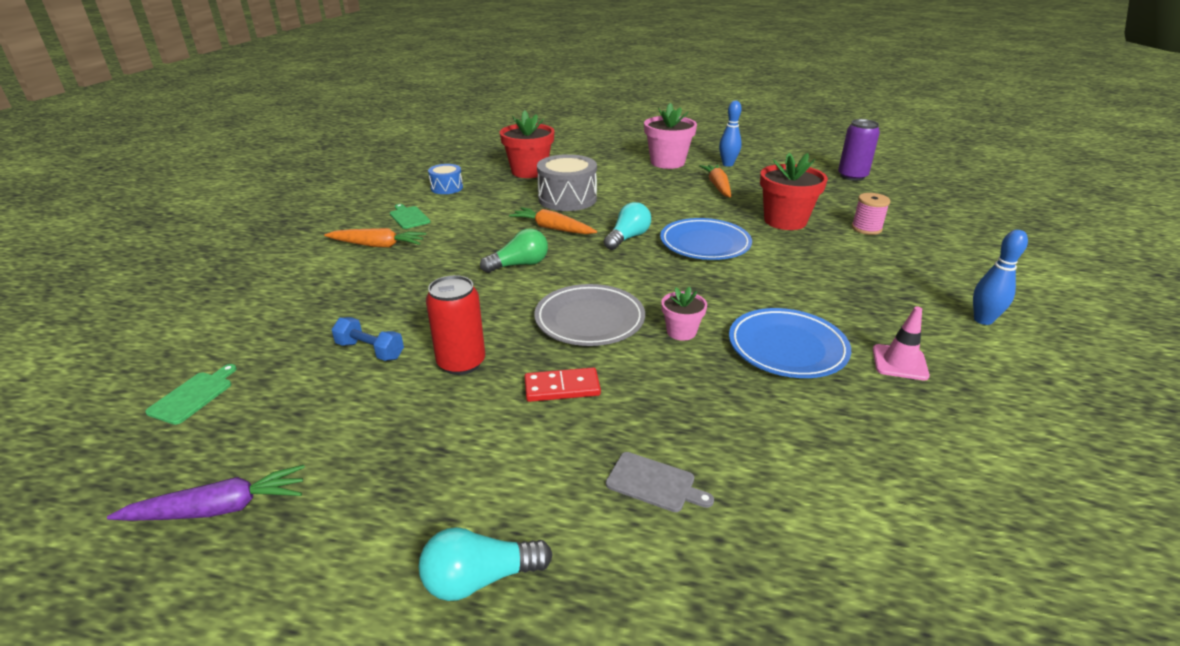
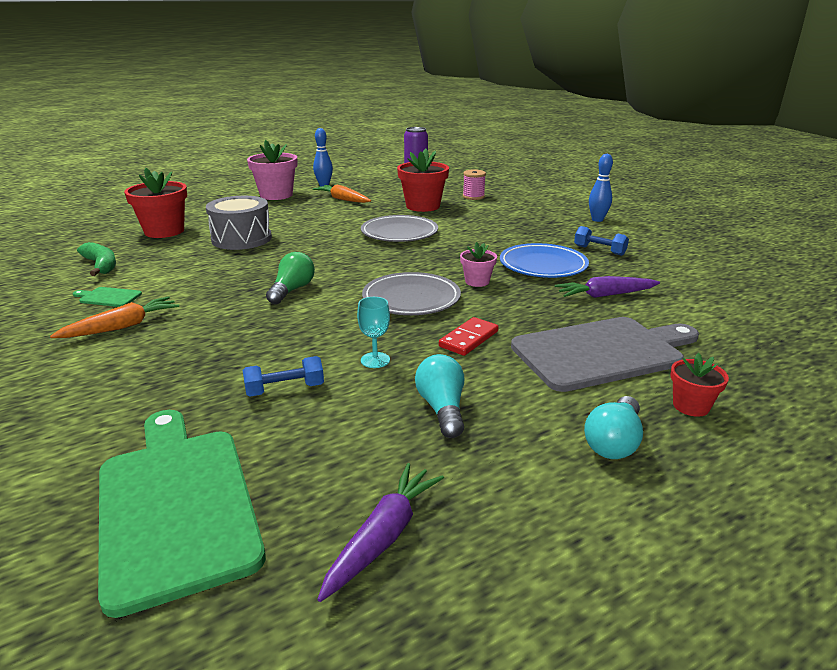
camera: 45 degrees left, 5 degrees down
(193, 396) = (176, 504): green cutting board -> green cutting board, size x2.46
(447, 188) = (101, 265): blue drum -> green banana
(461, 363) = (375, 360): red can -> turquoise goblet
(552, 228) = (270, 260): orange carrot -> none
(624, 610) = (691, 406): none -> red flower pot
(628, 238) = (341, 247): turquoise light bulb -> turquoise light bulb (442, 408)
(654, 483) = (602, 352): grey cutting board -> grey cutting board, size x2.46
(705, 244) = (399, 233): blue plate -> grey plate
(791, 422) = (605, 295): none -> purple carrot
(899, 362) = (599, 250): pink traffic cone -> blue dumbbell

